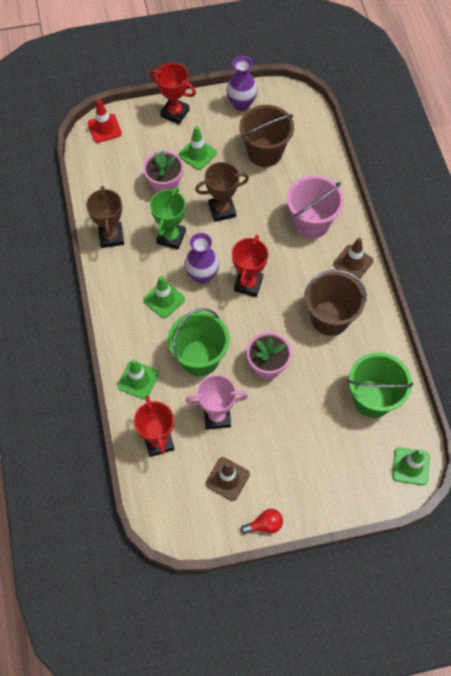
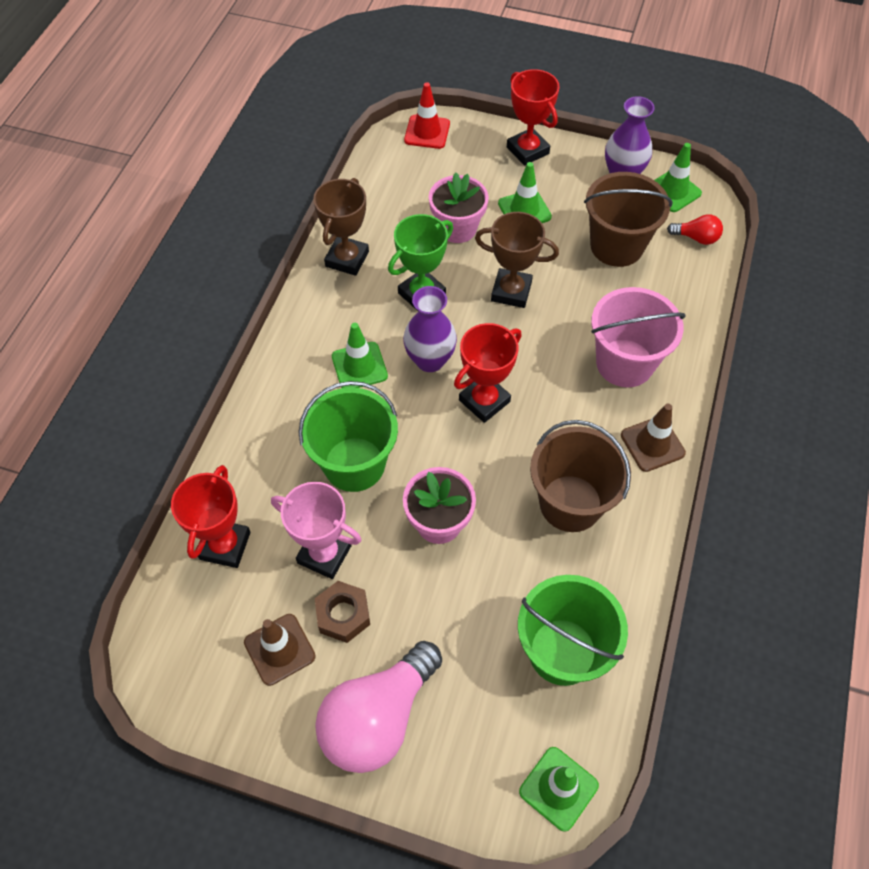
camera: 30 degrees right, 5 degrees down
(138, 380) = (255, 451): green traffic cone -> green traffic cone (673, 191)
(249, 442) = (343, 615): none -> brown nut
(264, 525) = (286, 747): red light bulb -> red light bulb (696, 238)
(302, 484) = (378, 718): none -> pink light bulb

